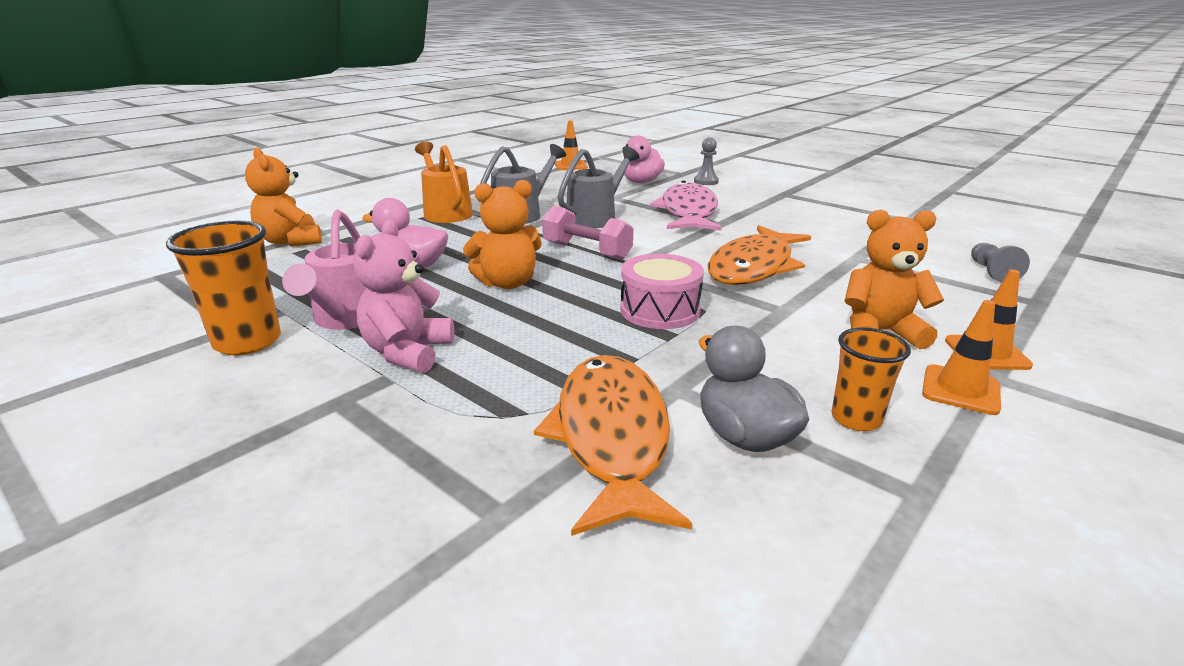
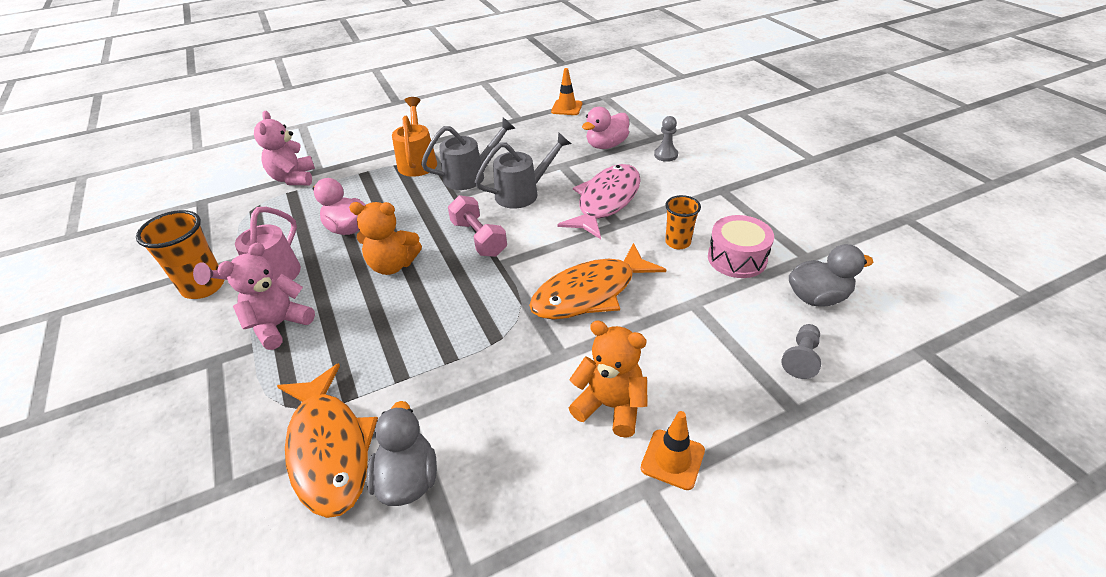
camera: 25 degrees right, 15 degrees up
(291, 241) = (293, 178): orange teddy bear -> pink teddy bear
(611, 438) = (329, 449): orange fish -> orange fish turned 135 degrees clockwise
(660, 310) = (469, 328): pink drum -> pink drum (737, 258)
(856, 419) = (495, 491): orange cup -> orange cup (678, 242)
(950, 238) = (817, 297): none -> grey duck
(960, 390) = (603, 491): orange traffic cone -> none

